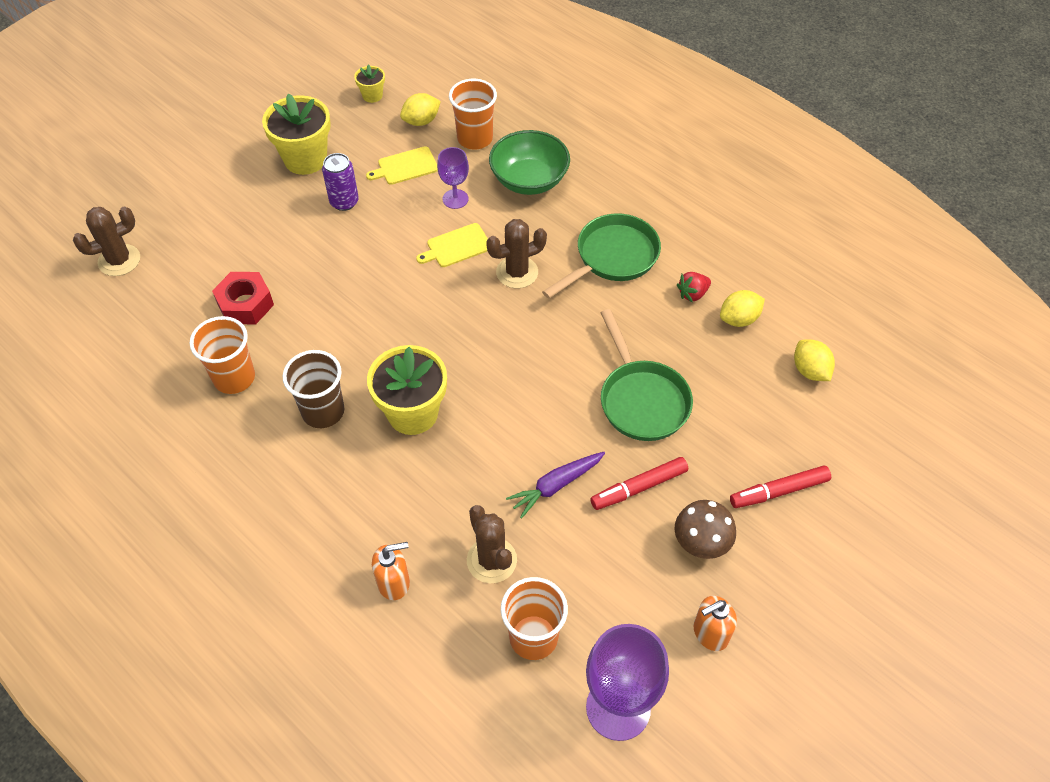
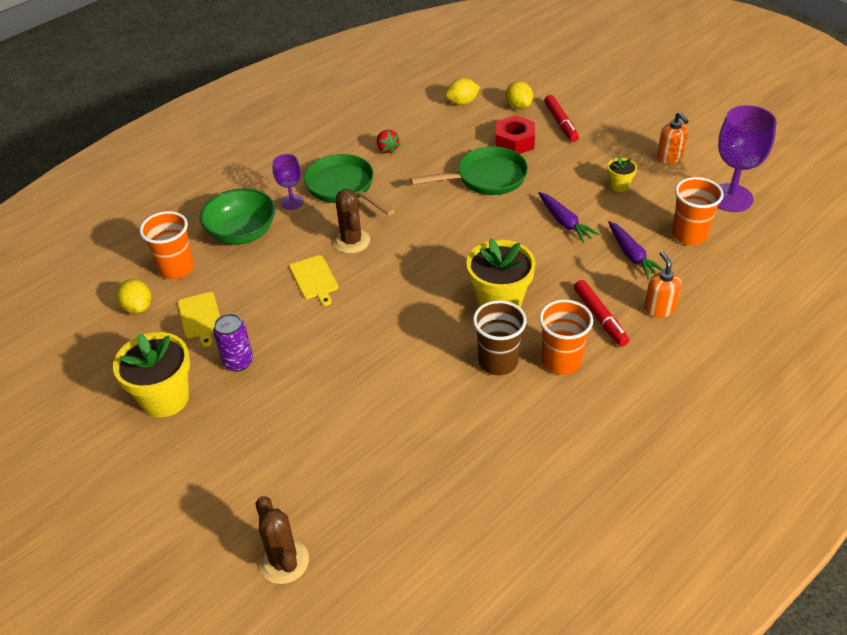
camera: 85 degrees left, 10 degrees down
(234, 378) = (458, 432): orange cup -> orange cup (561, 361)
(245, 304) = (365, 432): red nut -> red nut (514, 142)
(372, 95) = (83, 347): yellow flower pot -> yellow flower pot (619, 185)
(455, 199) = (254, 281): purple goblet -> purple goblet (292, 202)
(491, 560) = (632, 255): brown cactus -> purple carrot
(639, 487) = (563, 182): red marker -> red marker (600, 317)
(701, 543) = (604, 157): brown mushroom -> none
(739, 319) = (414, 129): yellow lemon -> yellow lemon (518, 106)

